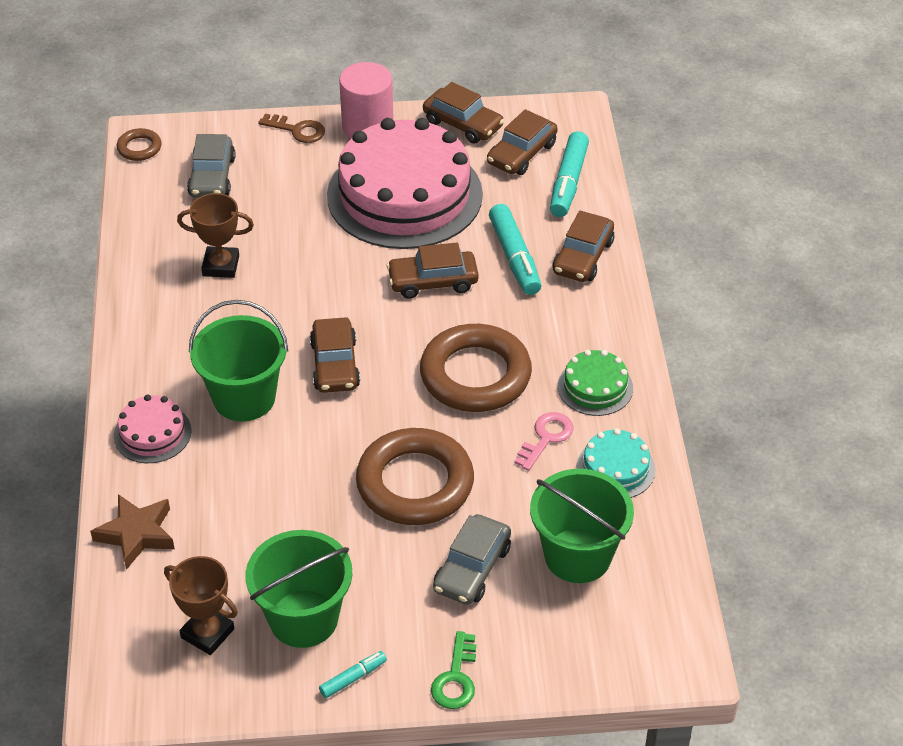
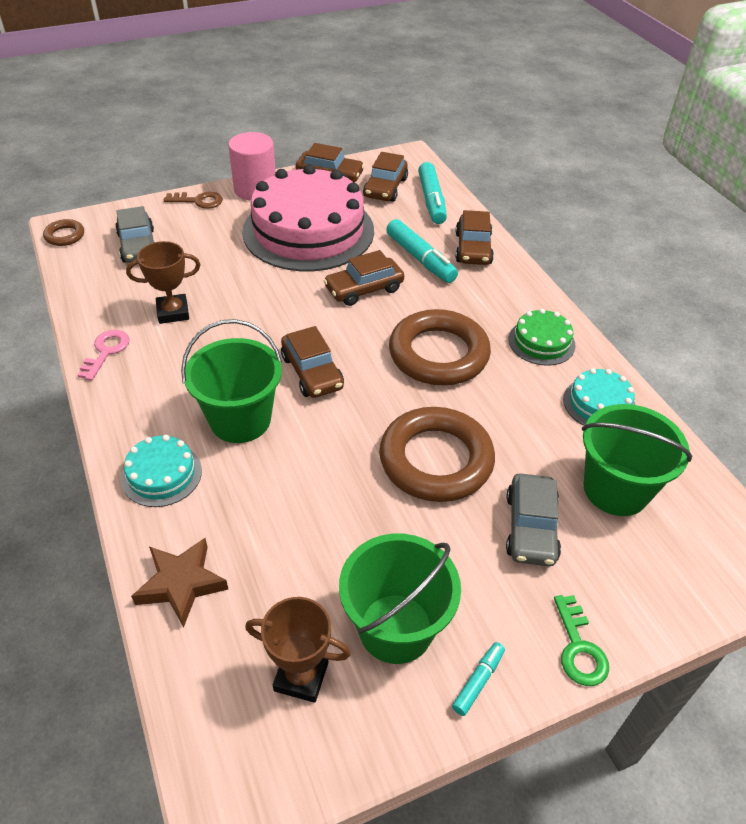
camera: 20 degrees left, 0 degrees up
(152, 433) = (161, 474): pink cake -> turquoise cake
(546, 437) = (526, 392): pink key -> pink key (106, 351)

